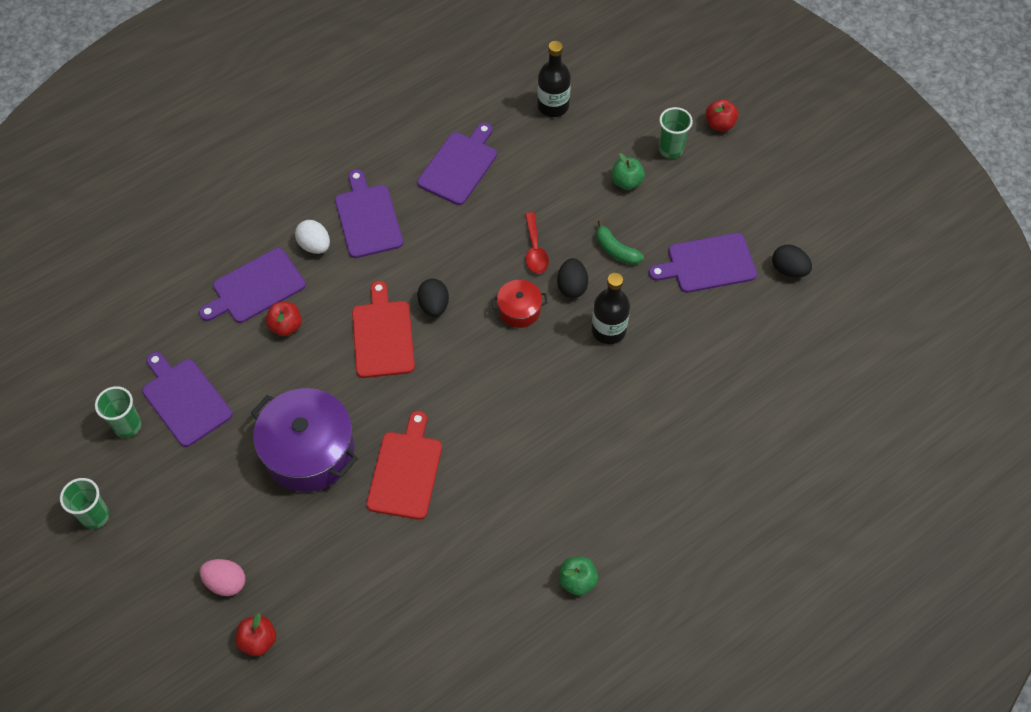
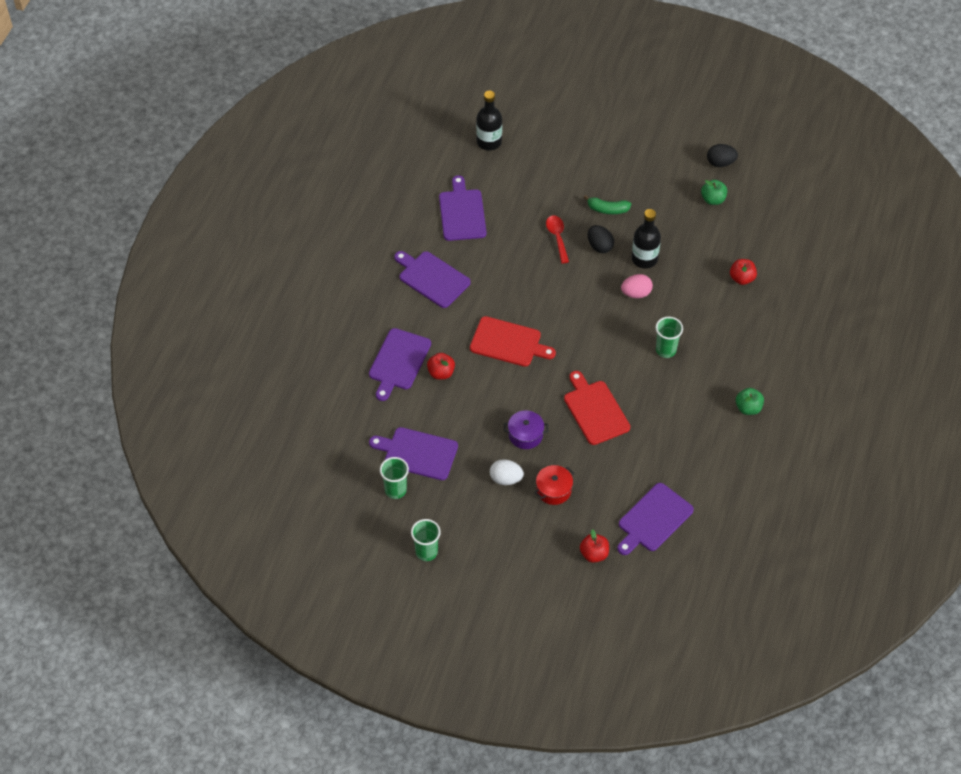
camera: 35 degrees left, 5 degrees down
(226, 582) = (544, 536): pink egg -> pink egg (636, 293)
(309, 451) = (525, 435): purple pot -> purple pot, size x0.50
(314, 245) = (413, 314): white egg -> white egg (506, 479)
(382, 335) = (508, 342): red cutting board -> red cutting board turned 150 degrees clockwise
(434, 305) = (524, 306): black egg -> none
(519, 310) = (580, 278): red pot -> red pot (553, 490)
(535, 250) = (557, 237): red spoon -> red spoon turned 150 degrees counterclockwise
(626, 182) = (578, 164): green apple -> green apple (713, 199)
(670, 149) = (588, 129): green cup -> green cup (666, 350)
(708, 264) = (670, 186): purple cutting board -> purple cutting board (653, 519)
(719, 124) = (605, 96): red apple -> red apple (742, 278)

